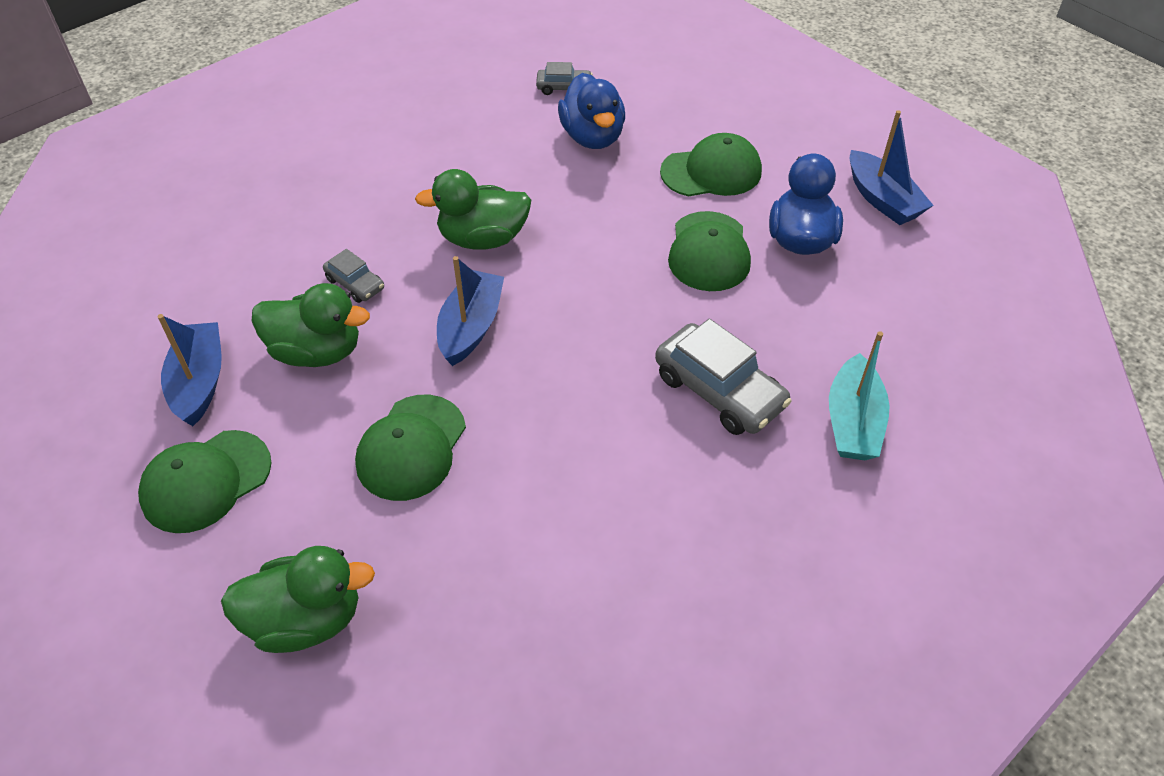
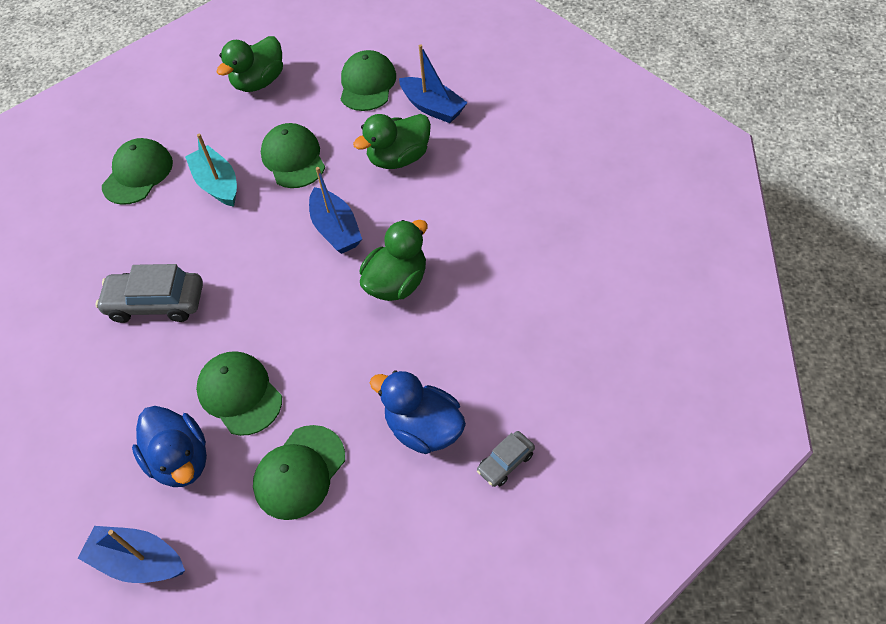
camera: 140 degrees right, 5 degrees up
(355, 284) = (431, 201): grey car -> none
(605, 595) = (138, 174): none -> green cap
(853, 422) = (61, 344): turquoise boat -> turquoise boat (217, 184)

